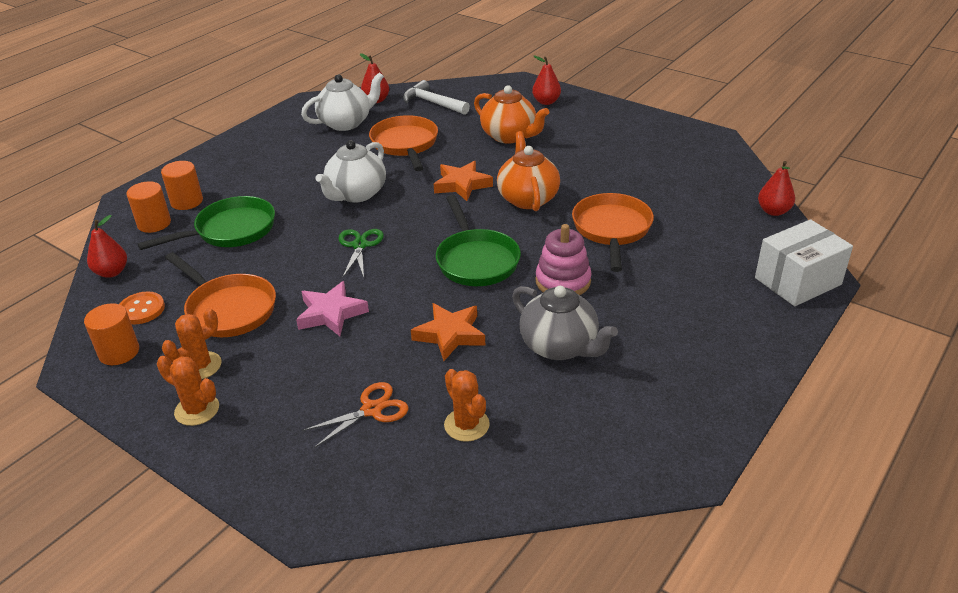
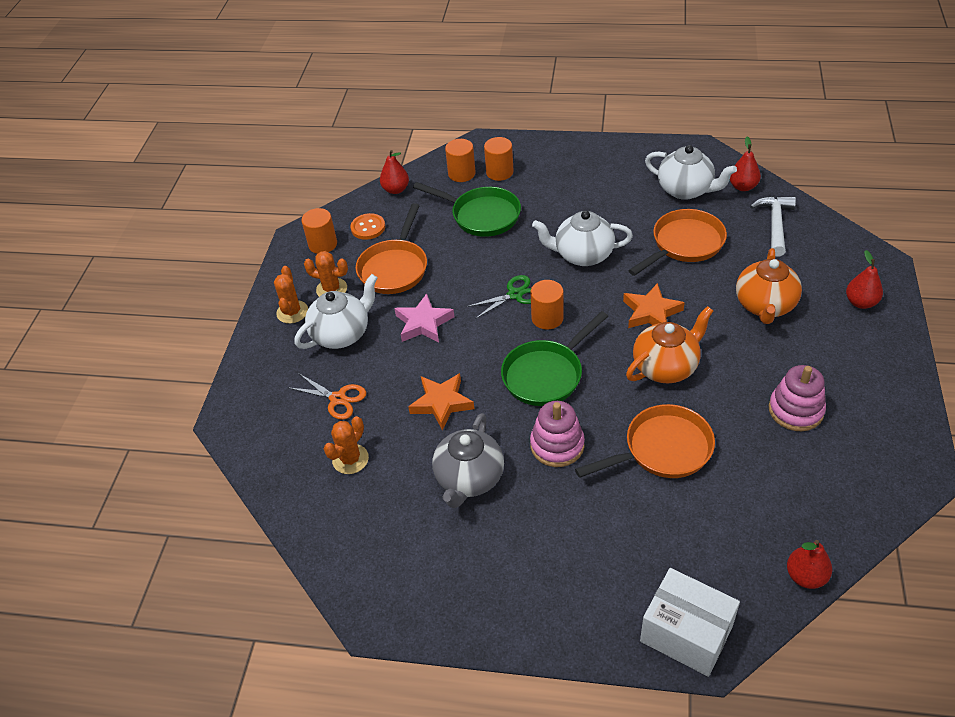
camera: 65 degrees right, 10 degrees up
(279, 378) = (342, 334): none -> white teapot
(409, 237) = (547, 318): none -> orange cylinder
(622, 161) = (795, 410): none -> pink stacking toy

